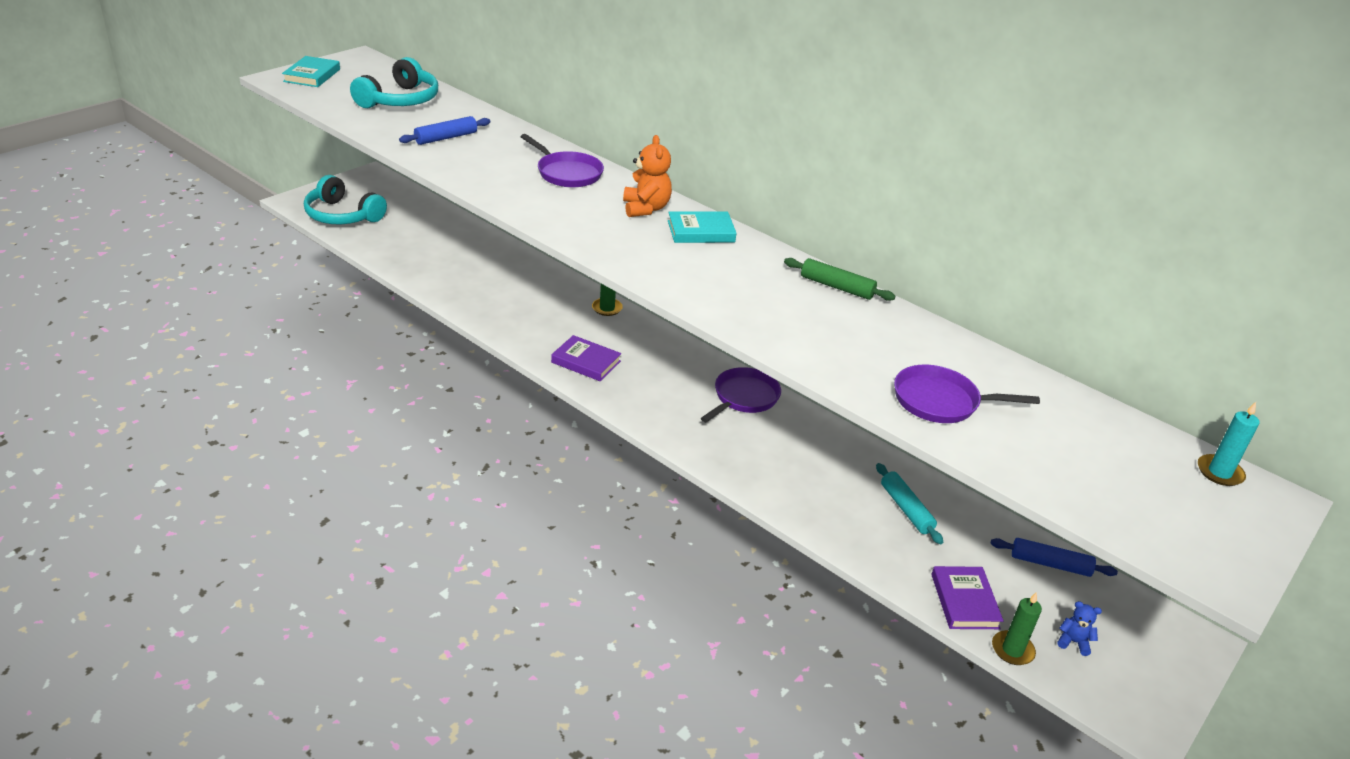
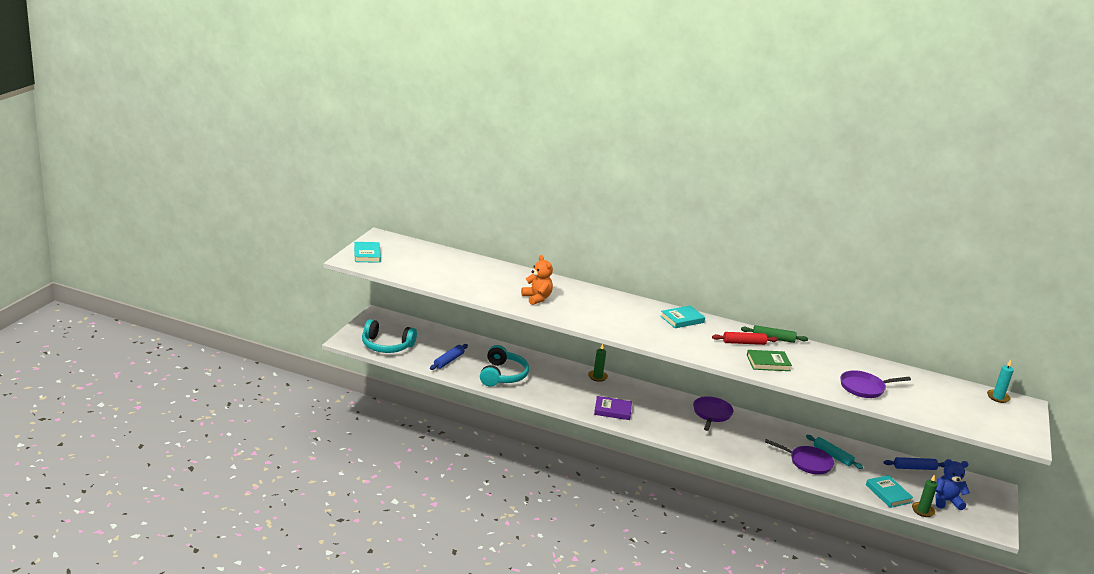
camera: 20 degrees left, 10 degrees down
(400, 100) = (438, 263): turquoise headphones -> turquoise headphones (502, 375)
(446, 138) = (492, 285): blue rolling pin -> blue rolling pin (448, 361)
(567, 173) = (581, 296): purple pan -> purple pan (807, 462)
(645, 208) = (642, 311): orange teddy bear -> orange teddy bear (537, 298)
(775, 285) = (744, 343): none -> red rolling pin
(789, 325) = (768, 363): none -> green book
(964, 601) = (888, 494): purple book -> turquoise book
(1073, 642) = (946, 501): blue teddy bear -> blue teddy bear, size x1.79

